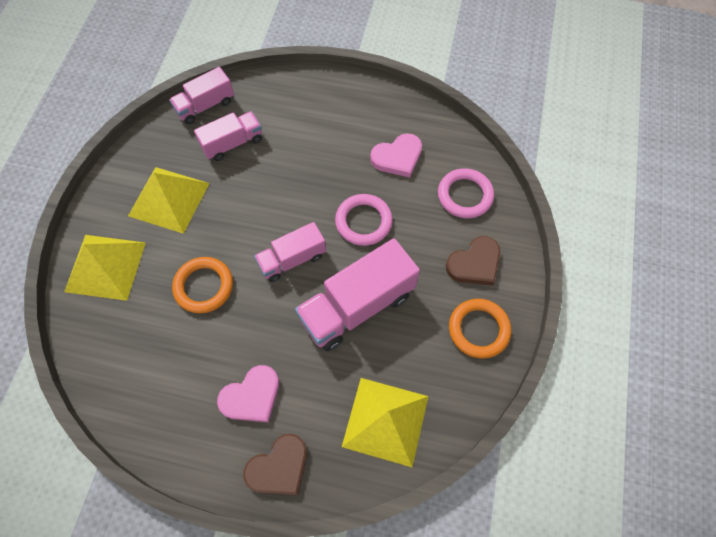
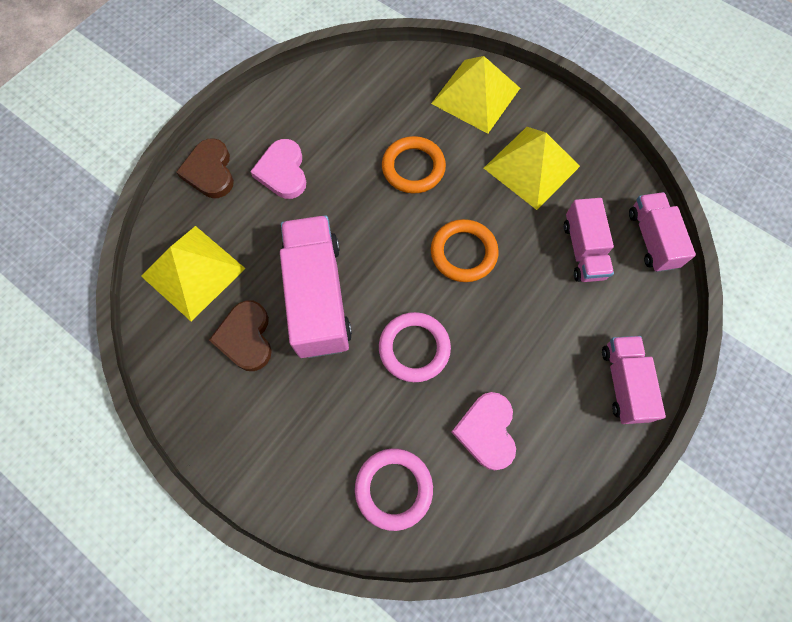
camera: 115 degrees right, 5 degrees up
(292, 259) = (403, 256): pink truck -> pink truck (623, 383)
(474, 264) = (299, 448): brown heart -> brown heart (246, 337)
(478, 329) = (224, 408): orange ring -> orange ring (463, 253)

